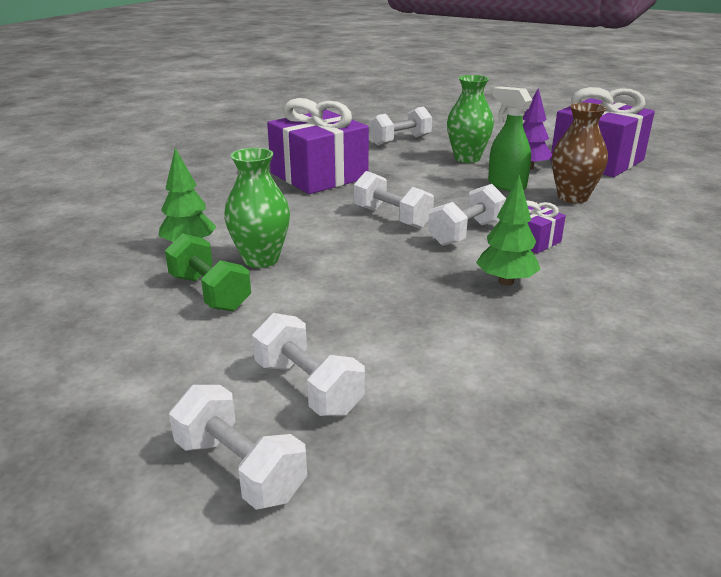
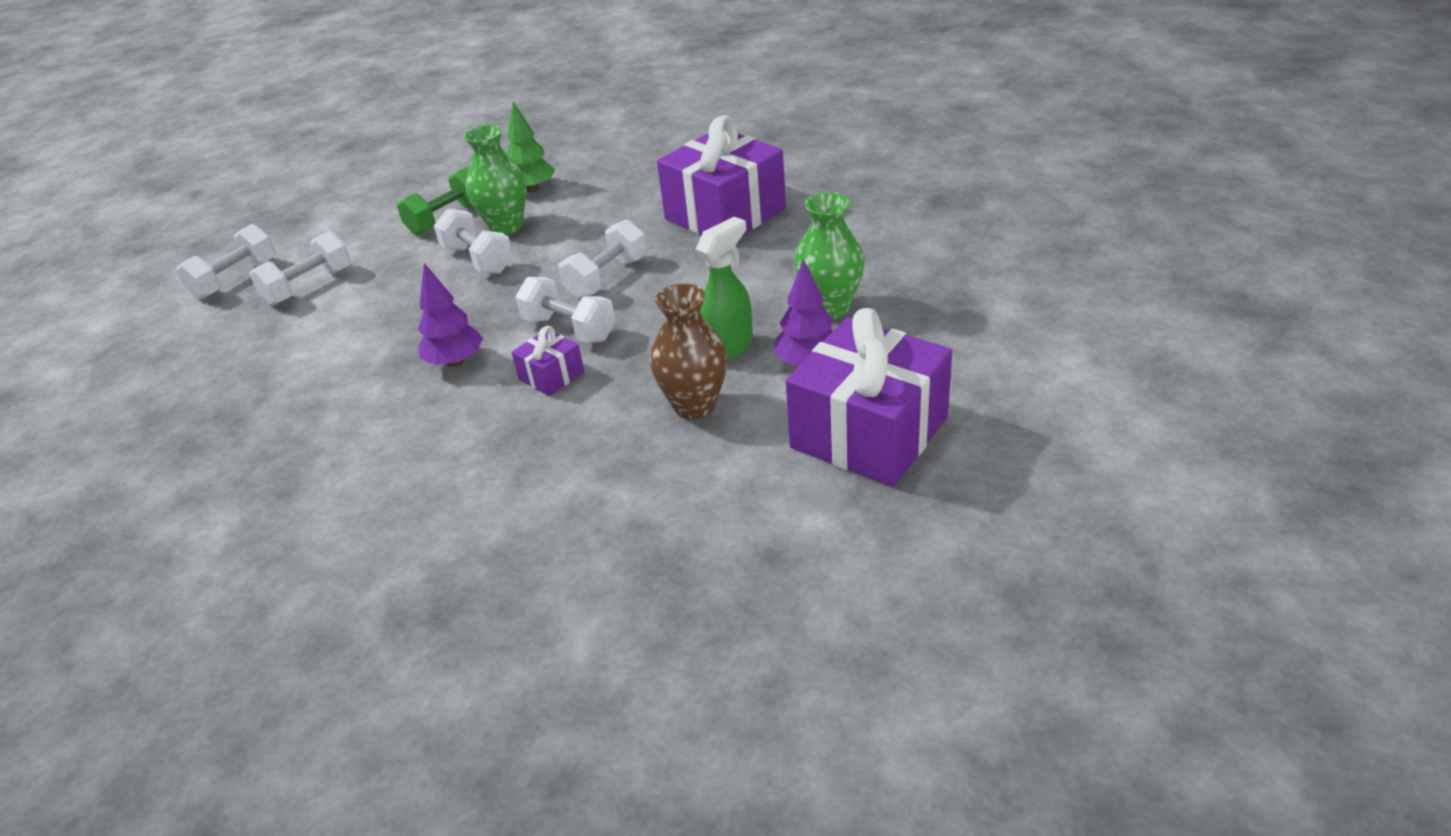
camera: 85 degrees right, 10 degrees up
(400, 141) = (886, 246): white dumbbell -> white dumbbell (478, 259)
(506, 281) = (455, 362): green tree -> purple tree

